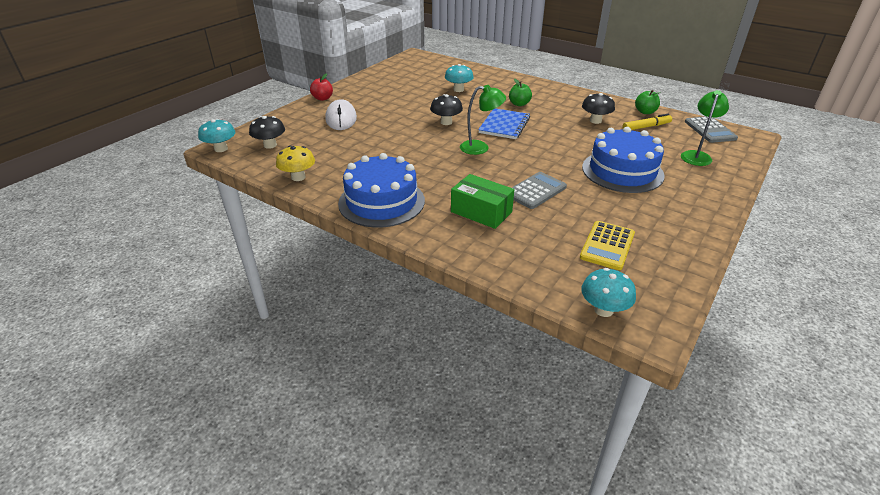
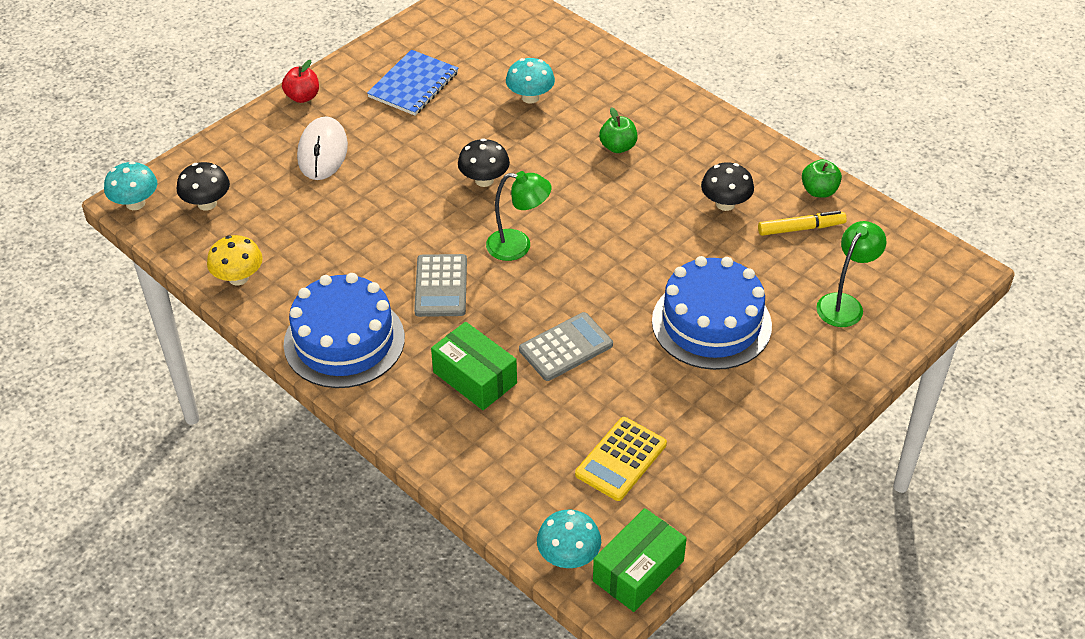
camera: 10 degrees right, 10 degrees up
(504, 125) = (573, 198): blue notebook -> blue notebook (413, 85)
(662, 313) = (638, 571): none -> green box
(710, 130) = (901, 248): grey calculator -> grey calculator (441, 286)

